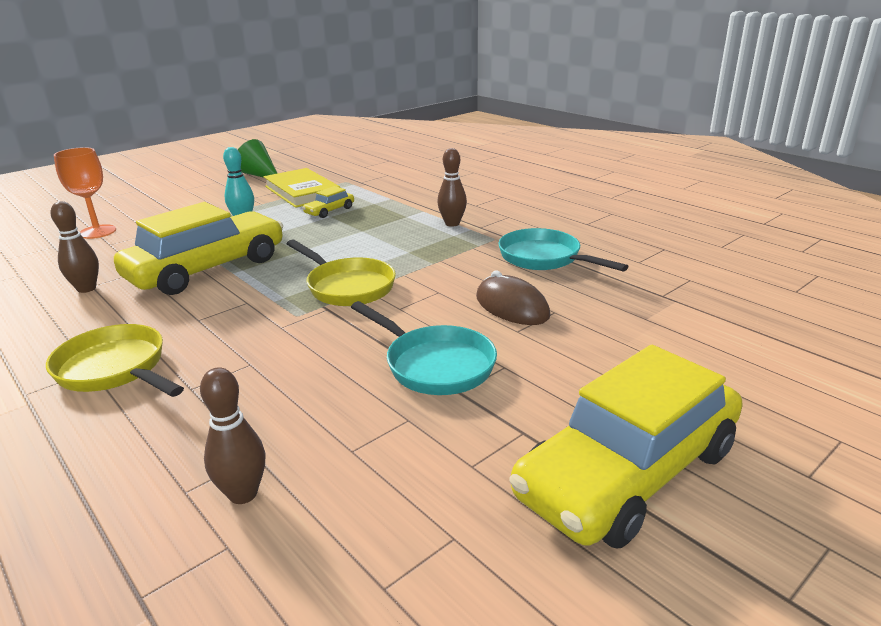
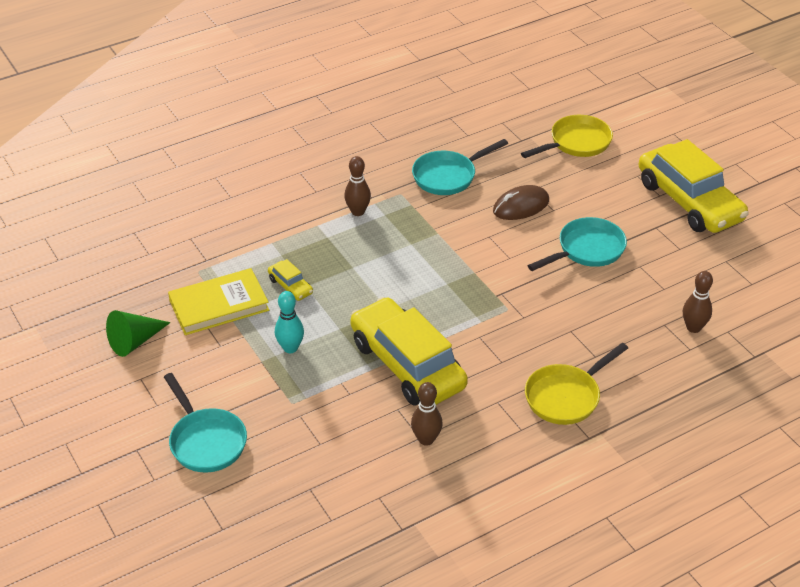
camera: 80 degrees left, 15 degrees up
(97, 232) = (279, 460): orange goblet -> none
(136, 207) = (206, 441): none -> turquoise pan
(347, 287) = (467, 281): yellow pan -> yellow pan (576, 143)

